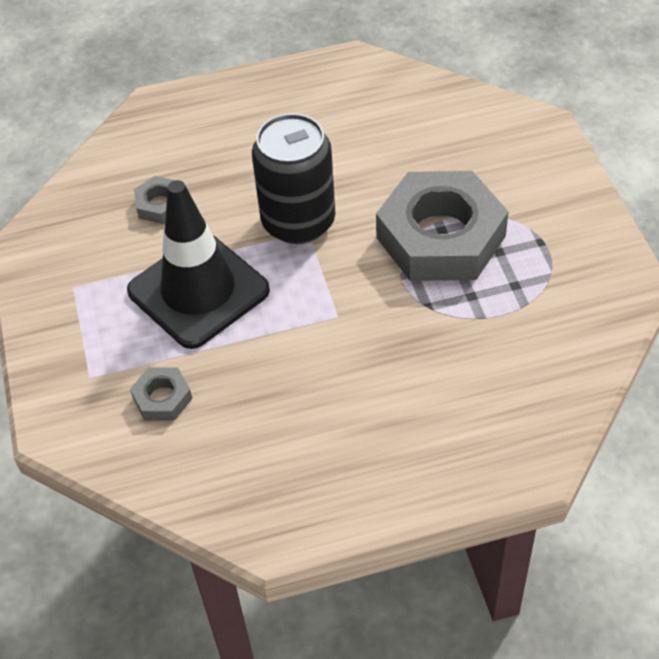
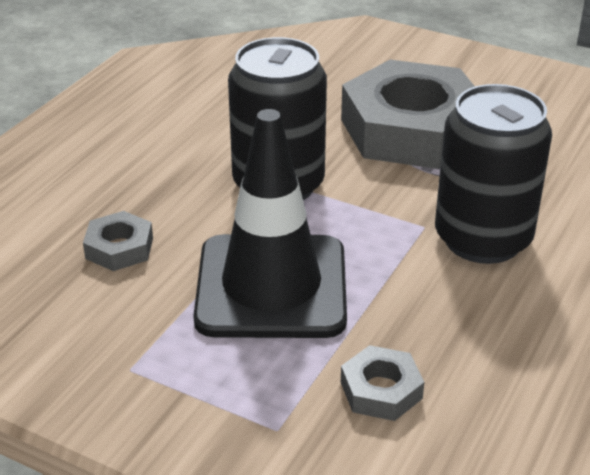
camera: 50 degrees left, 15 degrees down
(356, 352) = (482, 239): none -> black can

